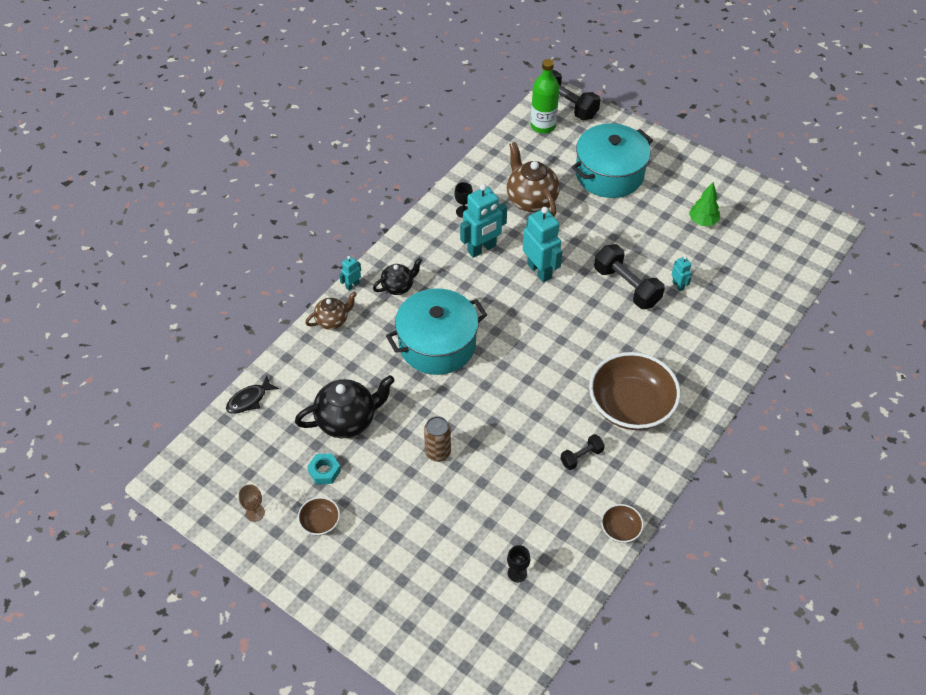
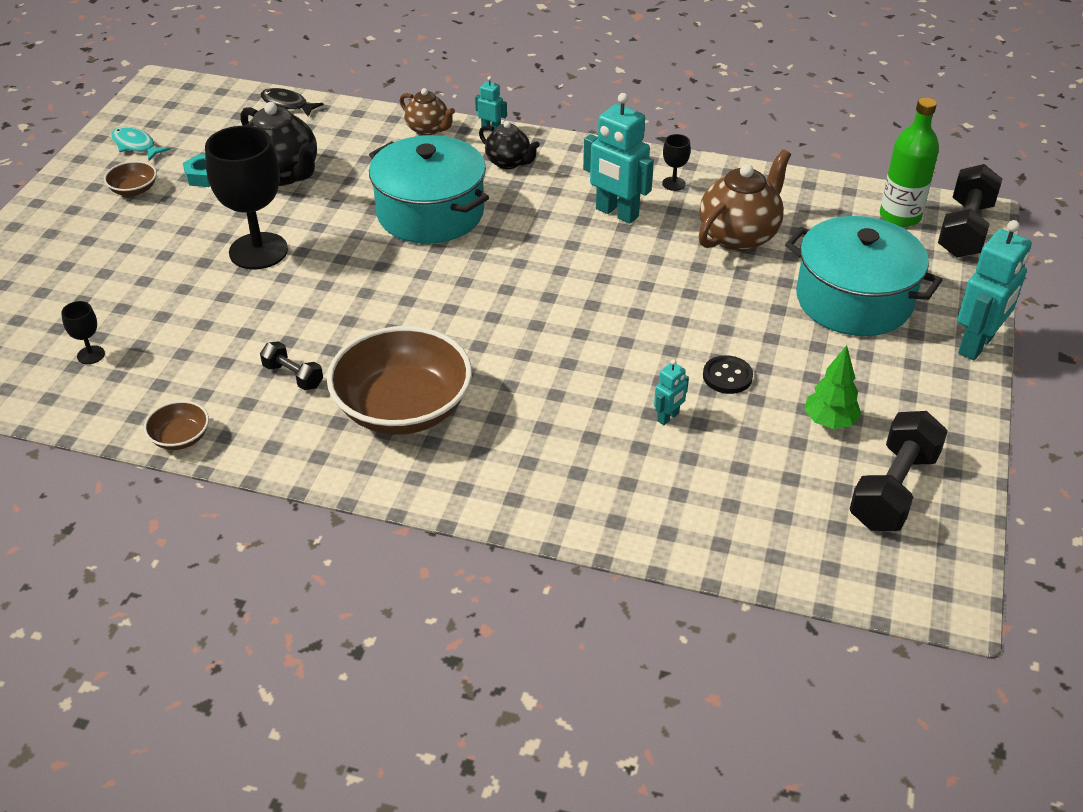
camera: 70 degrees right, 10 degrees down
(255, 513) = (136, 145): brown goblet -> turquoise fish
(438, 452) = (258, 251): brown can -> black goblet
(539, 271) = (609, 271): turquoise robot -> turquoise robot (976, 345)
(626, 286) = (631, 361): black dumbbell -> black dumbbell (893, 490)
(653, 249) = (727, 376): none -> black button

